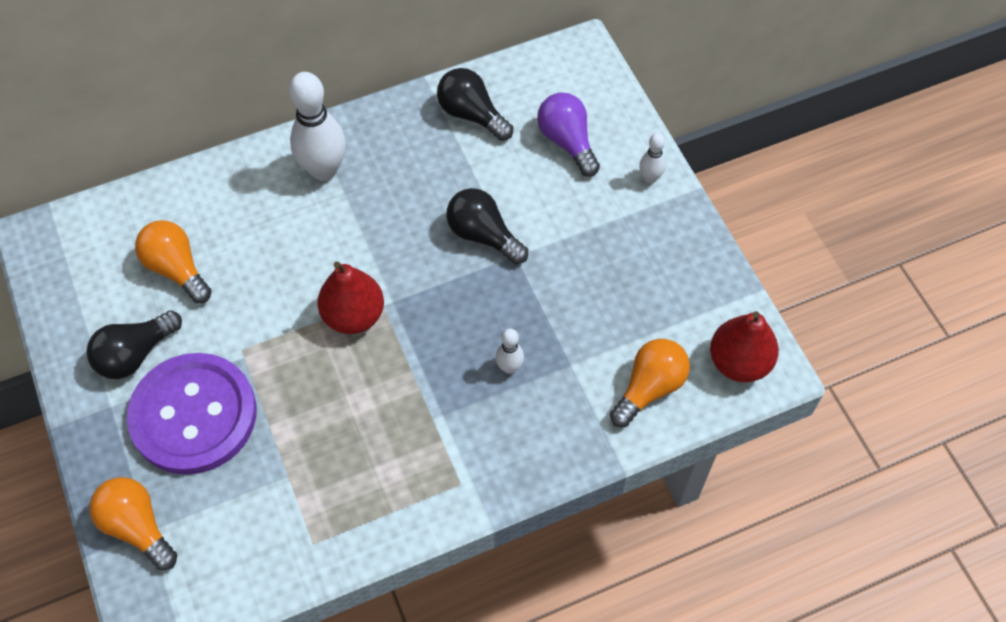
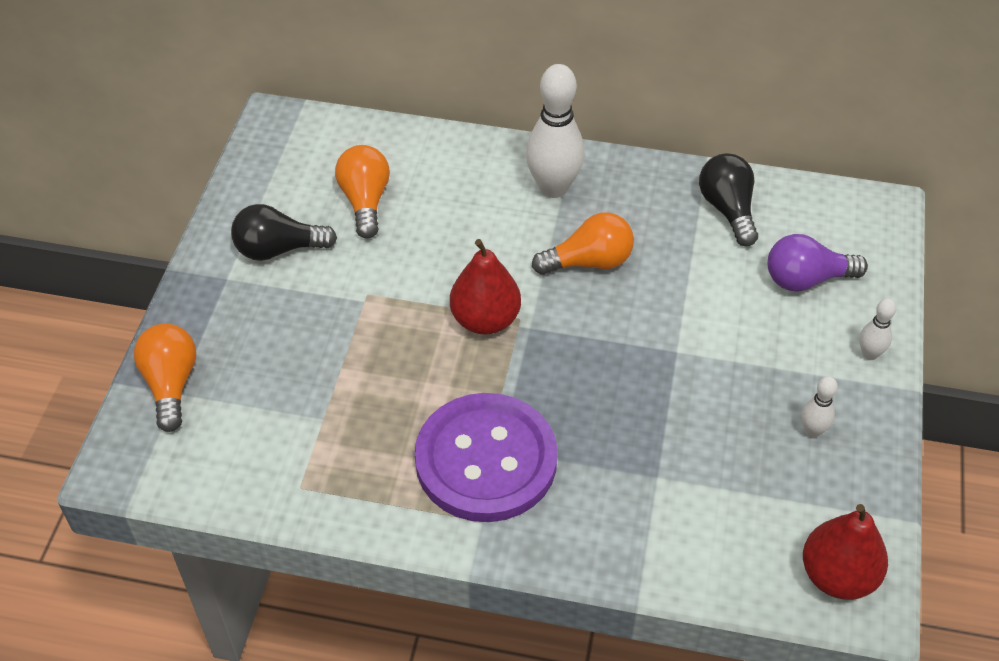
camera: 35 degrees right, 10 degrees down
(193, 415) = (286, 323): purple button -> purple button (486, 460)
(483, 235) = (659, 317): black light bulb -> none
(509, 367) = (595, 444): white bowling pin -> white bowling pin (812, 431)
(567, 142) = (806, 279): purple light bulb -> purple light bulb turned 105 degrees counterclockwise
(649, 388) = (722, 544): orange light bulb -> orange light bulb (589, 262)

